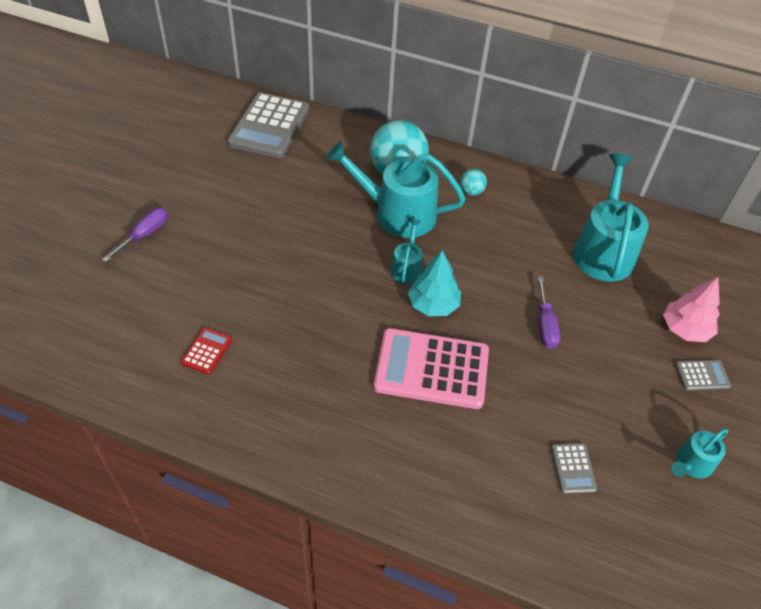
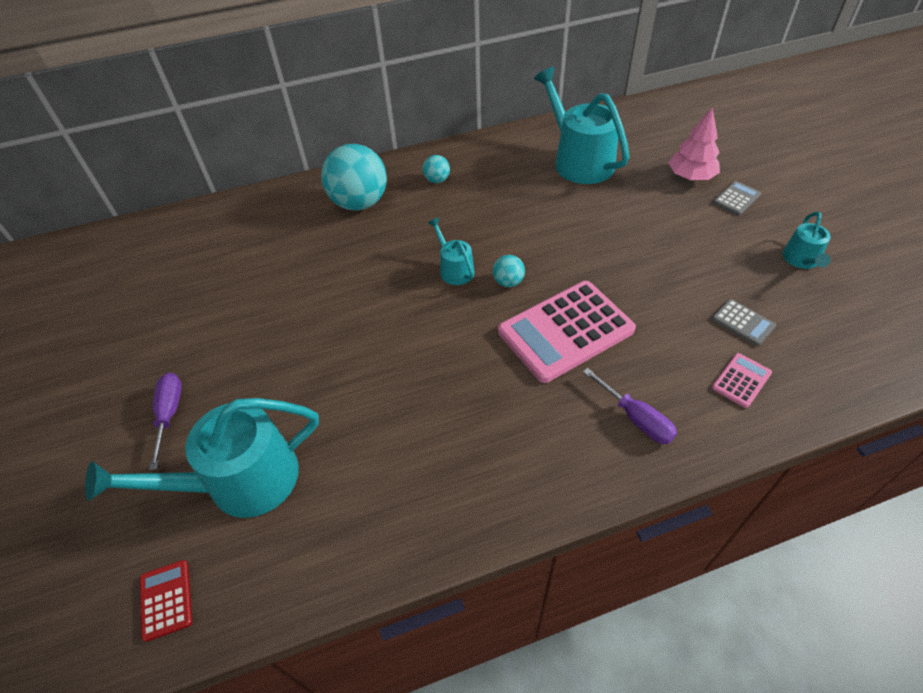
camera: 35 degrees left, 0 degrees up
(207, 351) = (359, 469): red calculator -> red calculator (166, 600)
(269, 126) = (196, 237): grey calculator -> none
(398, 213) = (397, 233): turquoise watering can -> turquoise watering can (241, 481)
(433, 304) = (508, 282): turquoise tree -> turquoise ball
(515, 504) = (741, 380): none -> pink calculator
(545, 324) = (603, 237): purple screwdriver -> purple screwdriver (635, 418)

